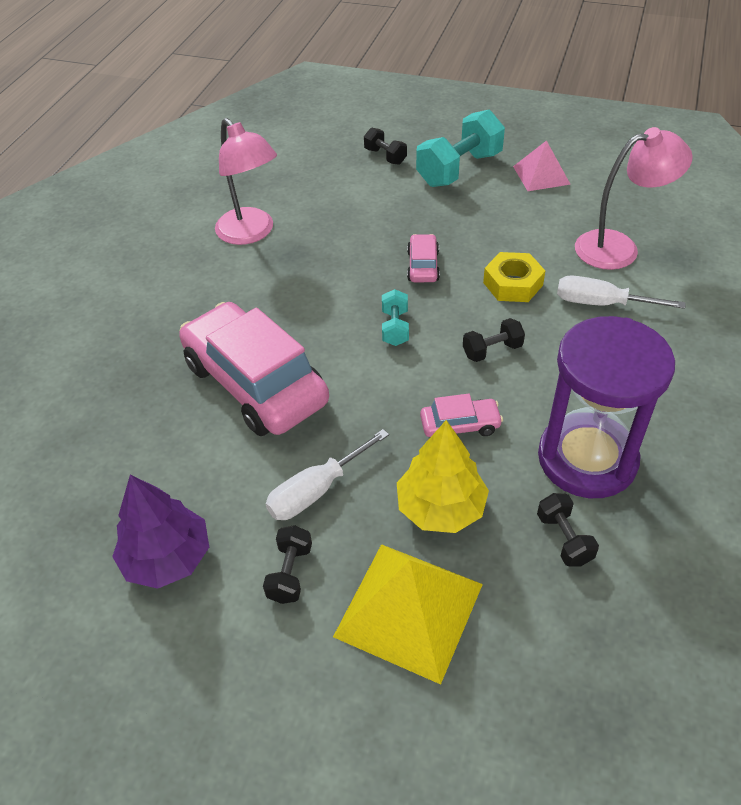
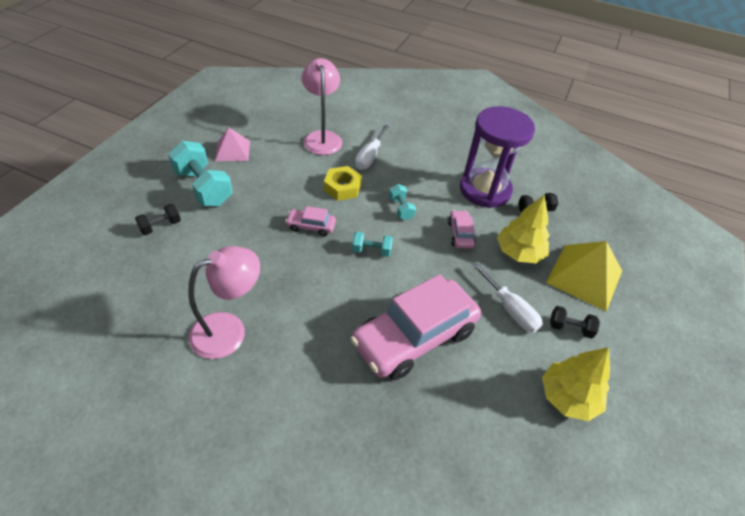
camera: 90 degrees left, 0 degrees up
(167, 557) = (568, 397): purple tree -> yellow tree
(492, 350) = (401, 209): black dumbbell -> turquoise dumbbell

